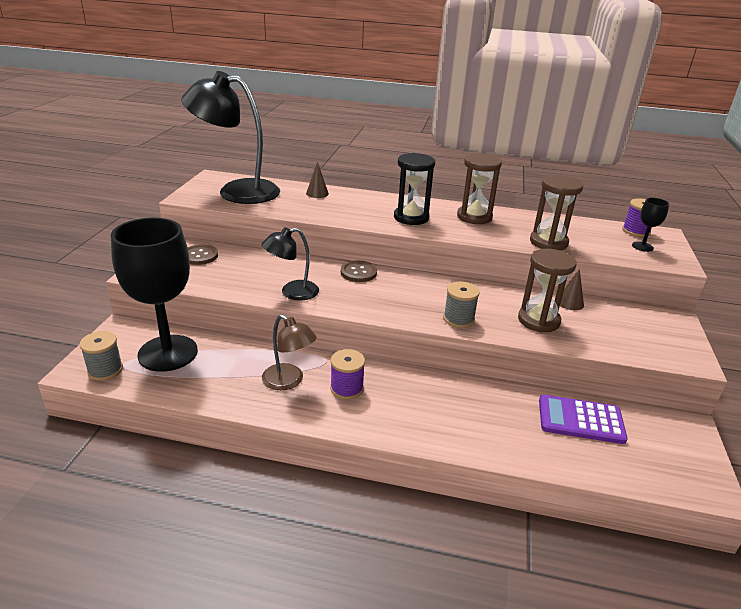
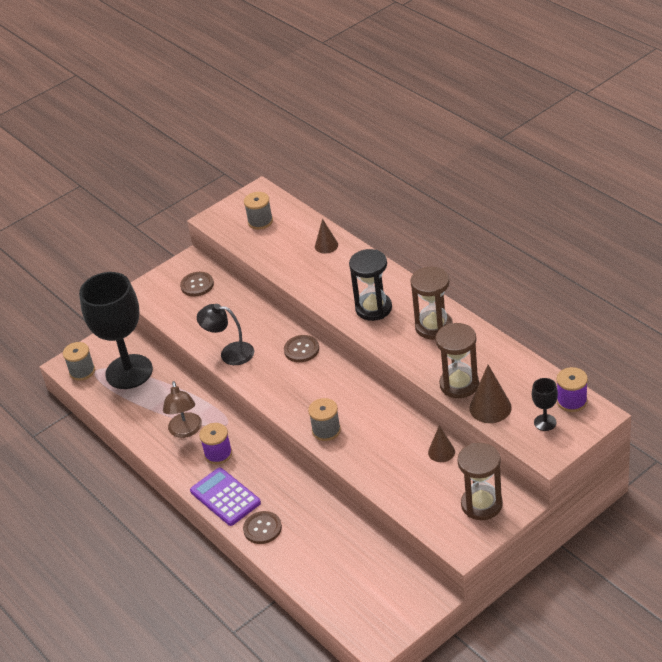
camera: 45 degrees right, 10 degrees up
(237, 191) = (260, 221): black lamp -> grey spool
(472, 436) = (262, 528): none -> brown button
(538, 320) = (388, 458): brown hourglass -> brown hourglass (481, 504)
(580, 420) = (353, 554): purple calculator -> purple calculator (225, 497)
(593, 249) = (490, 407): none -> brown cone

